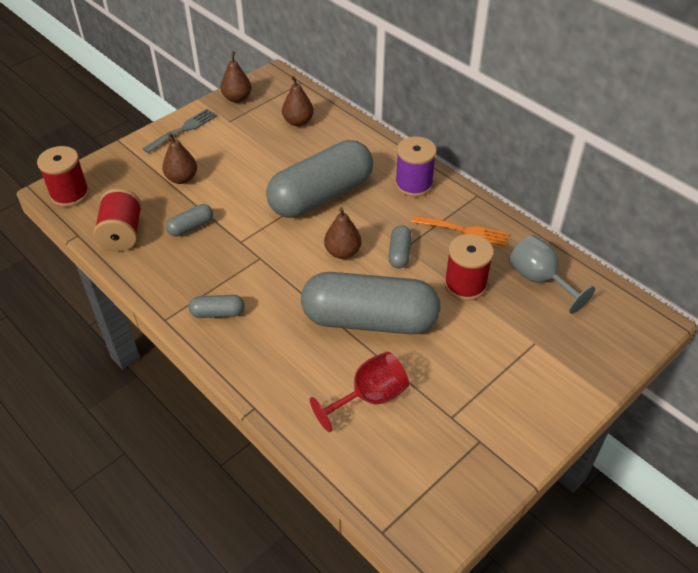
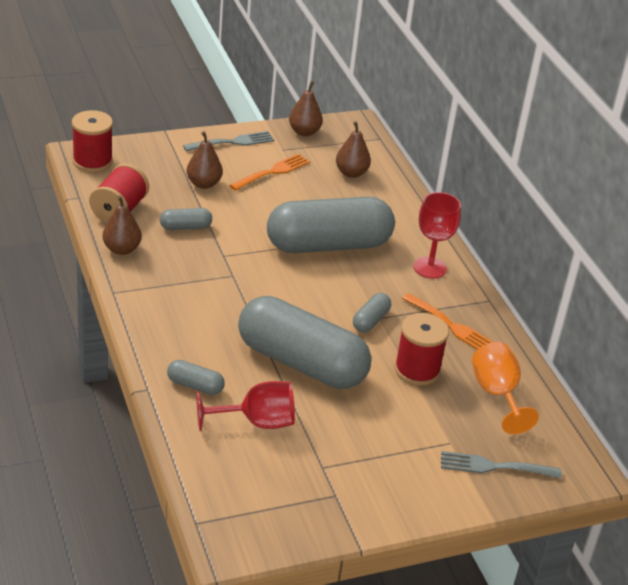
camera: 20 degrees right, 10 degrees down
(218, 313) = (164, 305): grey capsule -> grey capsule (195, 386)
(233, 145) = (272, 172): none -> orange fork
(342, 252) = (315, 299): brown pear -> brown pear (122, 249)
(413, 184) = (430, 268): purple spool -> red goblet
(539, 280) = (497, 394): grey goblet -> orange goblet
(582, 350) = (494, 466): none -> grey fork

